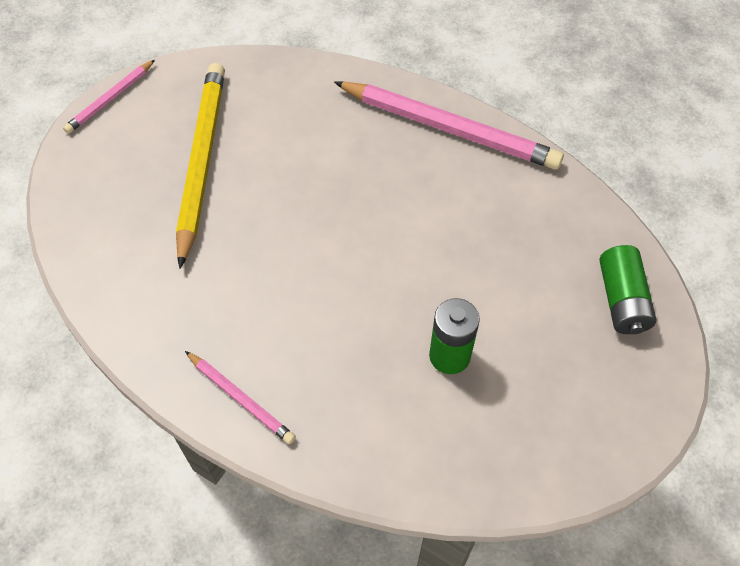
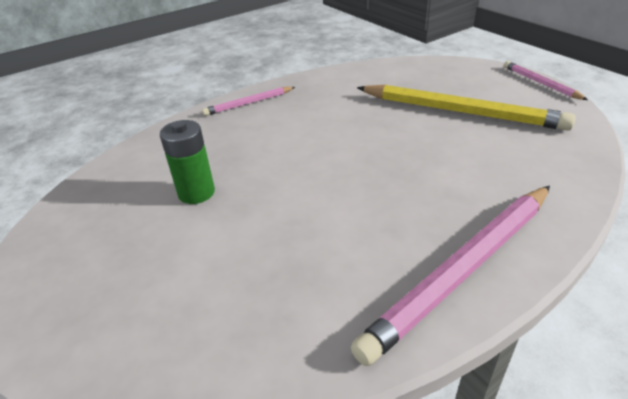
camera: 115 degrees right, 20 degrees down
(622, 300) = (137, 342): green battery -> none

